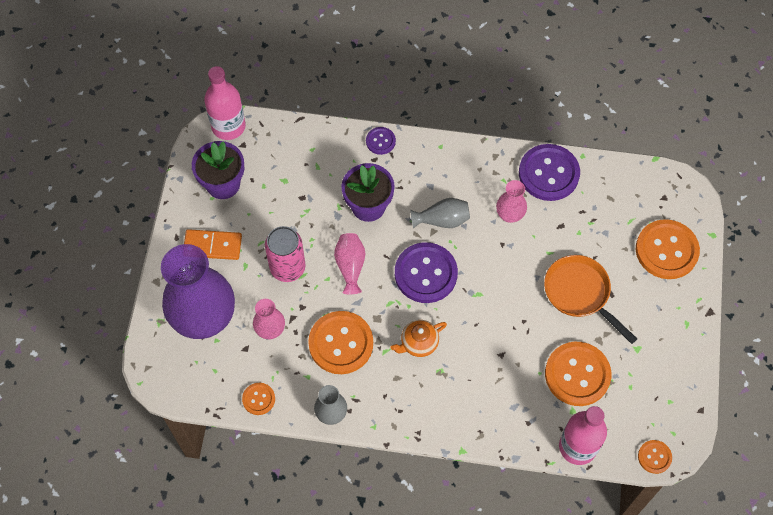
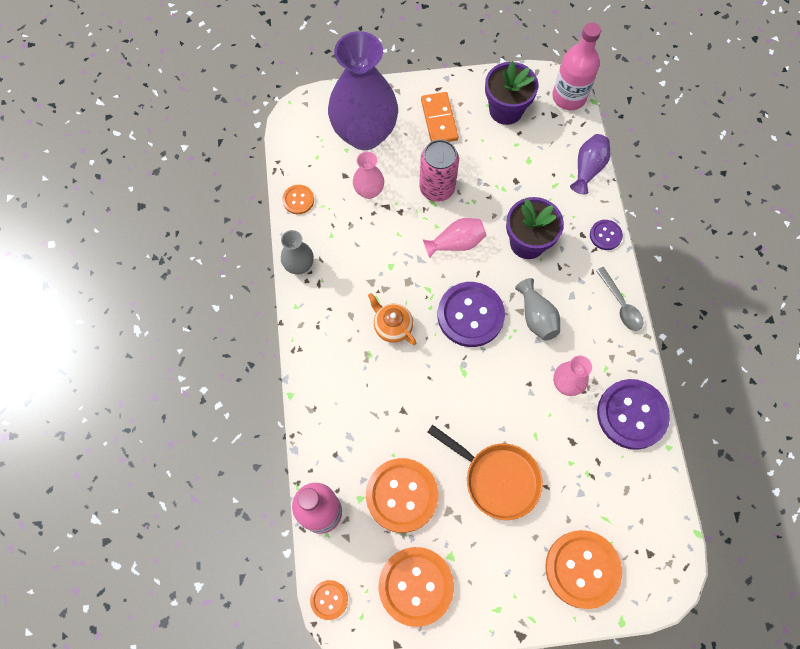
camera: 75 degrees right, 5 degrees up
(309, 134) = (588, 168): none -> purple vase
(341, 343) = (372, 255): orange button -> orange button (416, 586)
(449, 150) = (620, 304): none -> grey spoon
(579, 293) = (497, 479): orange pan -> orange pan turned 90 degrees clockwise

